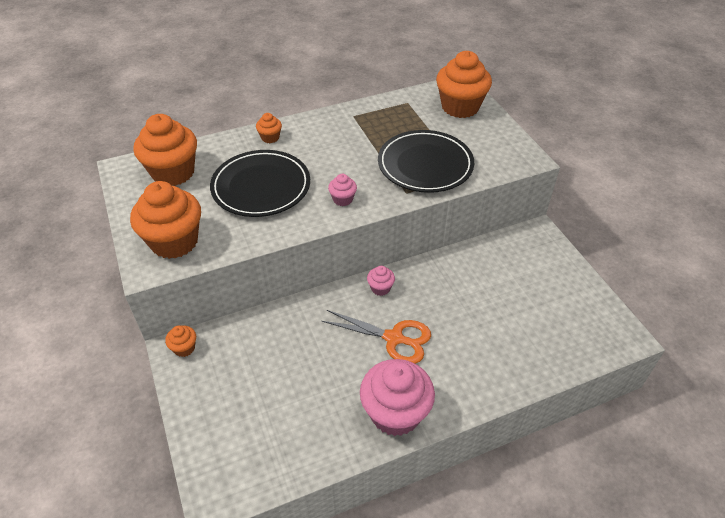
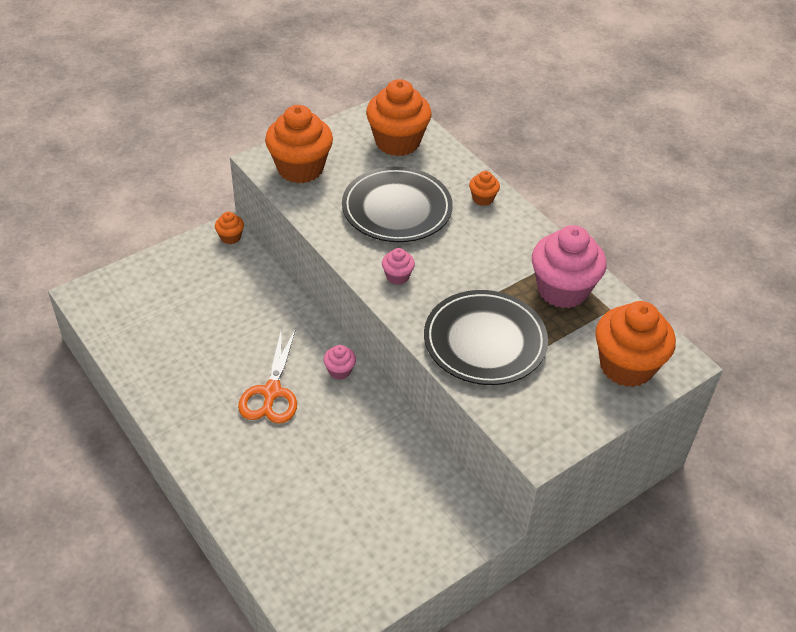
camera: 75 degrees right, 0 degrees up
(395, 413) = (179, 406): pink cupcake -> pink cupcake (562, 290)

